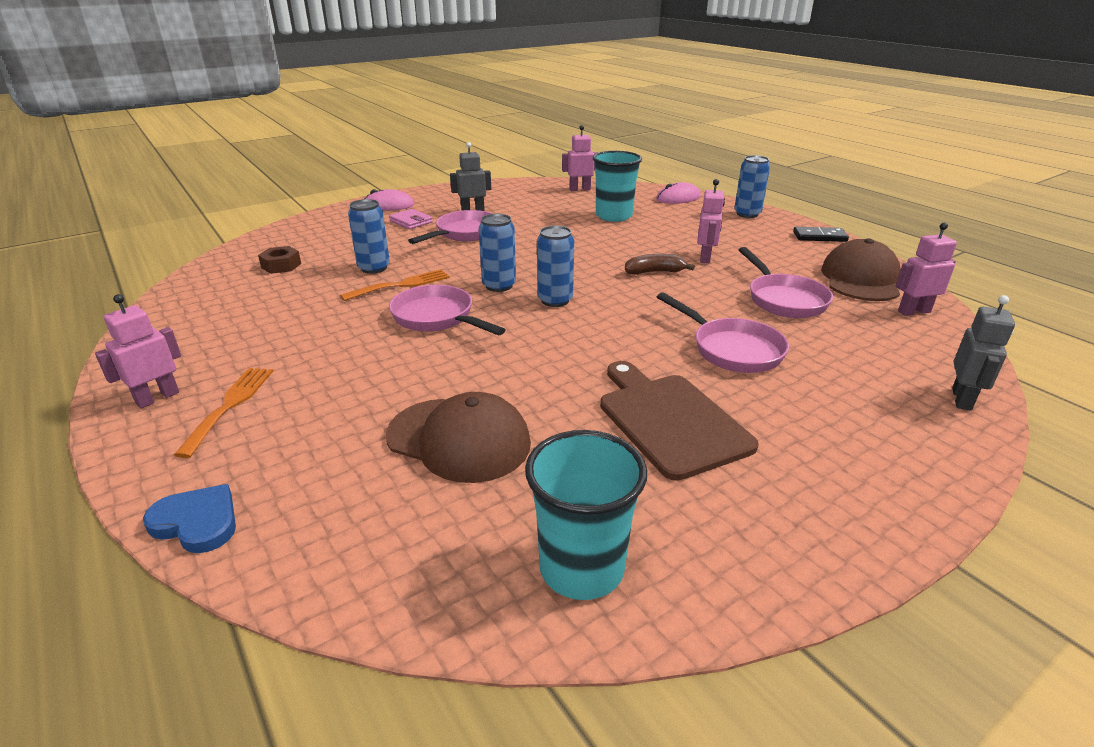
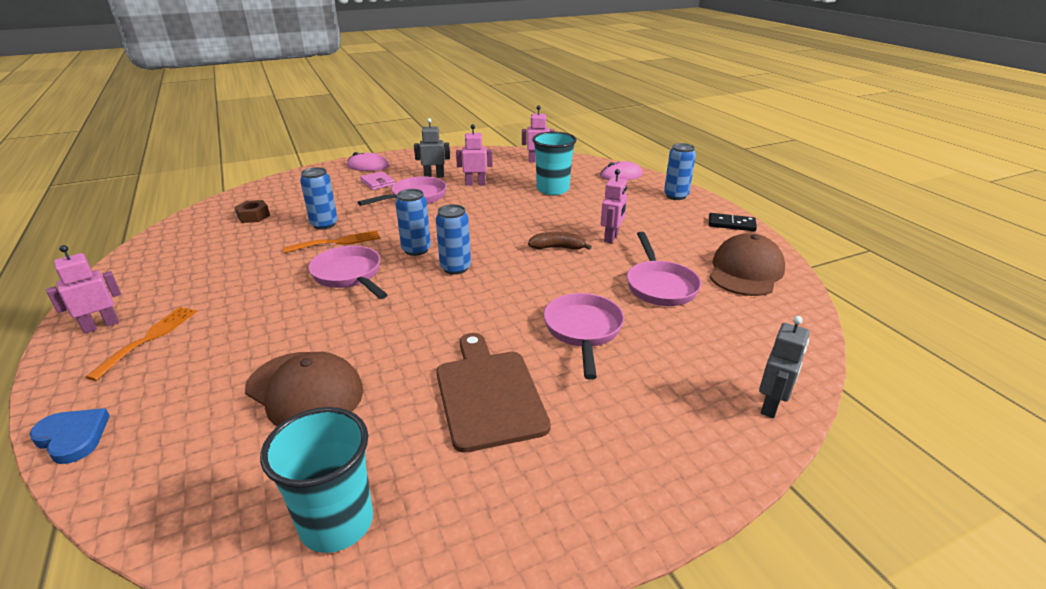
camera: 10 degrees right, 0 degrees up
(731, 349) = (583, 331): pink pan -> pink pan turned 150 degrees counterclockwise
(913, 311) = (778, 310): pink robot -> pink robot (475, 184)

